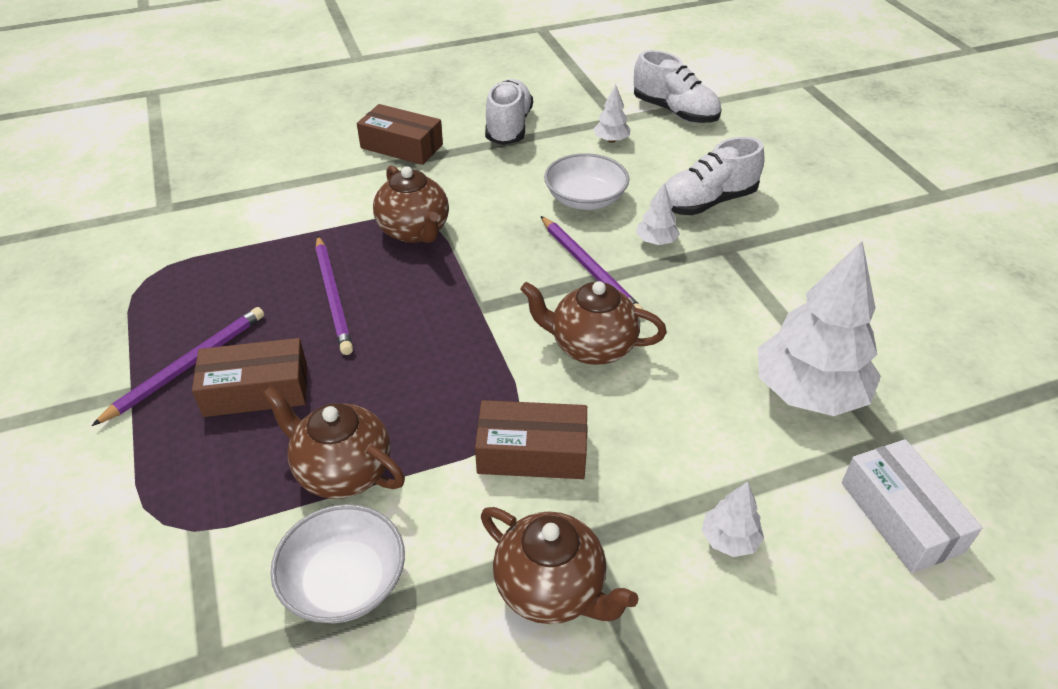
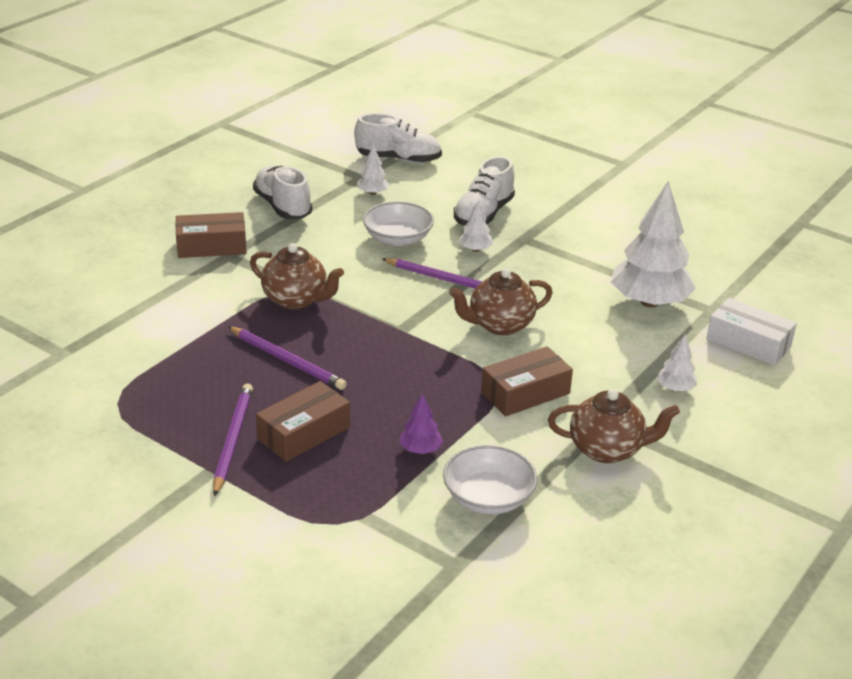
camera: 35 degrees left, 10 degrees down
(342, 471) = (420, 449): brown teapot -> purple tree

